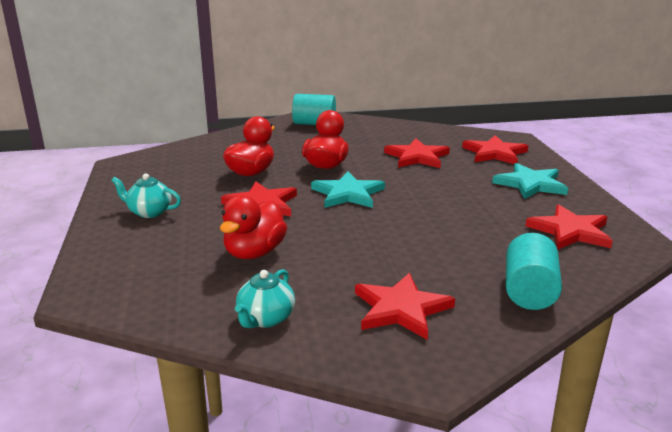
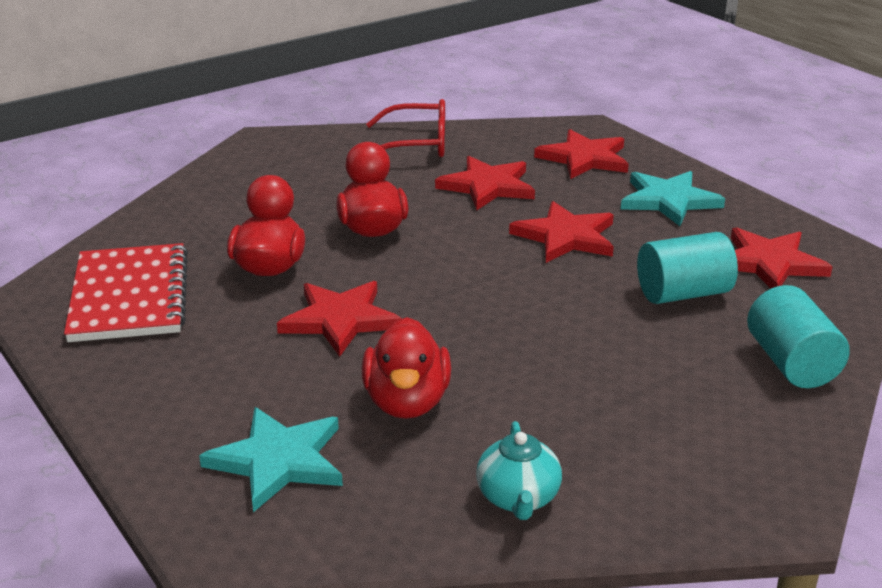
camera: 25 degrees left, 5 degrees up
(149, 212) = (178, 376): turquoise teapot -> none
(166, 172) = (129, 296): none -> red notebook
(314, 124) = (283, 155): turquoise cylinder -> turquoise cylinder (683, 294)
(348, 194) = (447, 271): turquoise star -> turquoise star (278, 461)
(395, 130) = (417, 145): none -> red glasses
(401, 309) = (670, 432): red star -> red star (565, 237)

